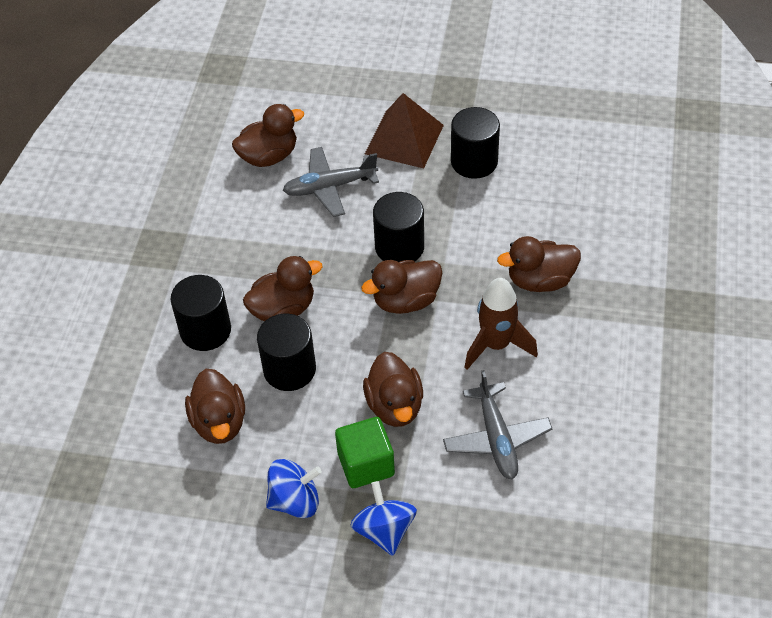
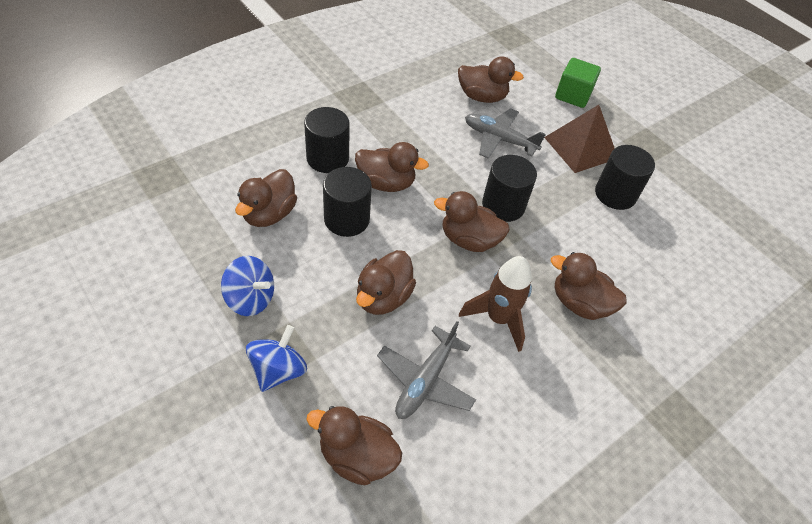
camera: 35 degrees right, 0 degrees up
(366, 464) = (320, 317): green cube -> green cube (573, 95)
(510, 532) = (357, 456): none -> brown duck

